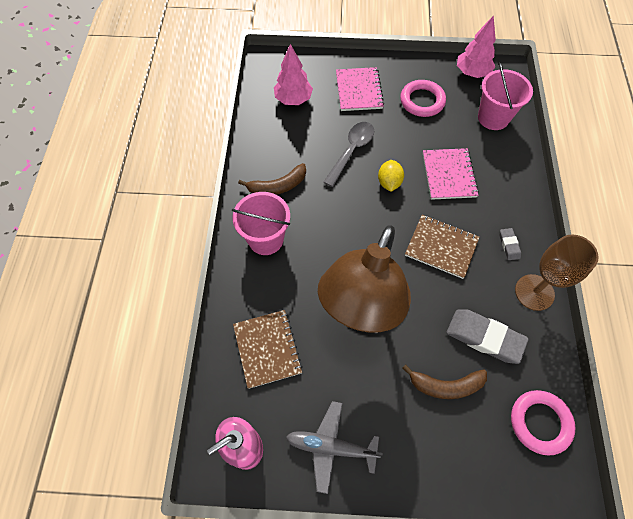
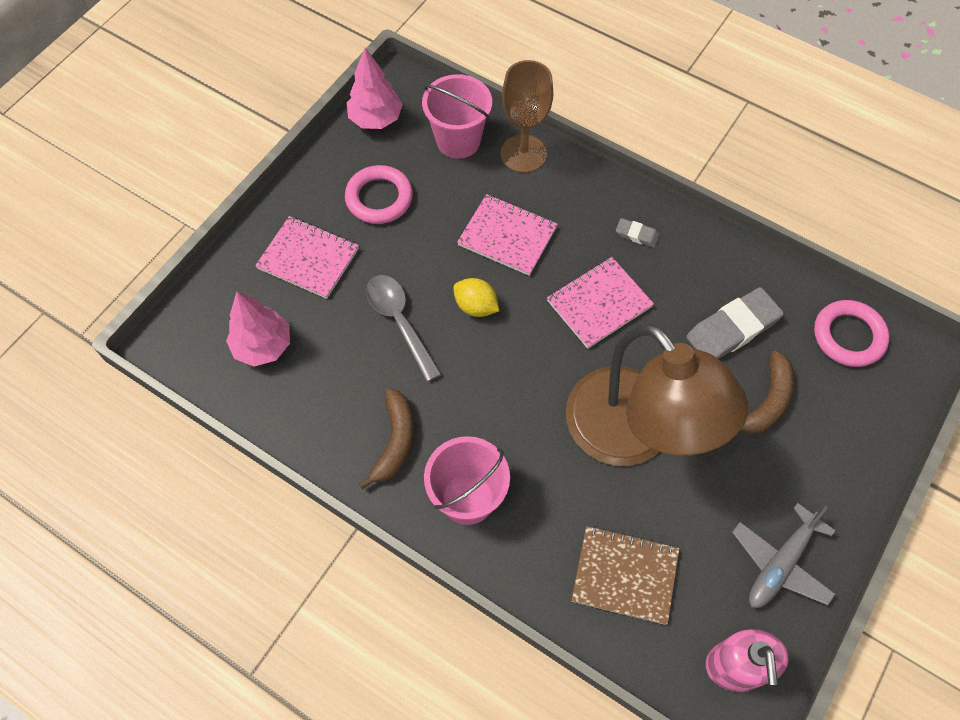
camera: 60 degrees left, 0 degrees up
(441, 247) = (599, 304): brown notebook -> pink notebook
(534, 292) = (706, 248): brown goblet -> brown goblet (523, 154)

